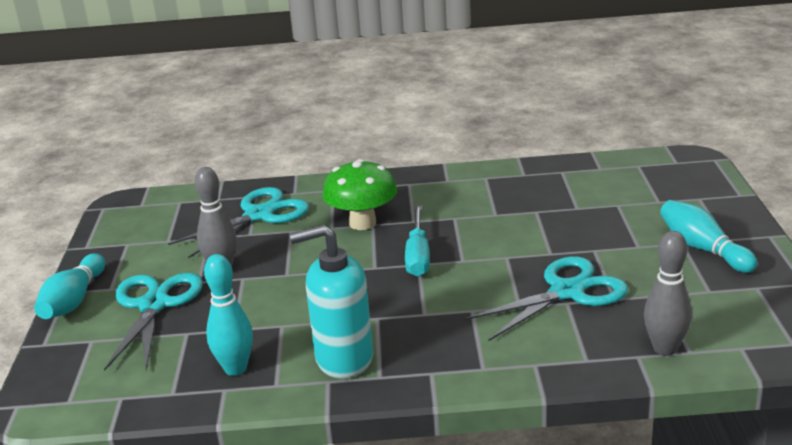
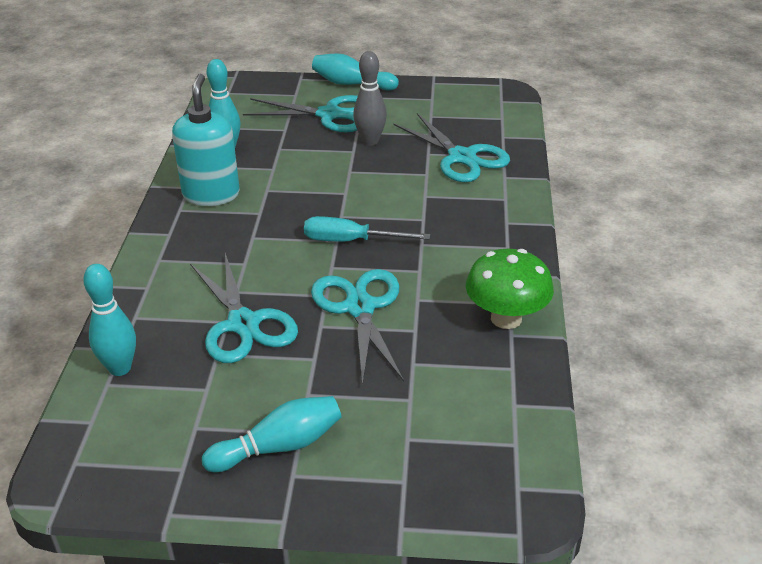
camera: 95 degrees right, 10 degrees up
(362, 223) = (426, 213): green mushroom -> green mushroom (506, 318)
(518, 238) = (360, 308): none -> turquoise scissors
(665, 349) = (120, 368): grey bowling pin -> turquoise bowling pin

